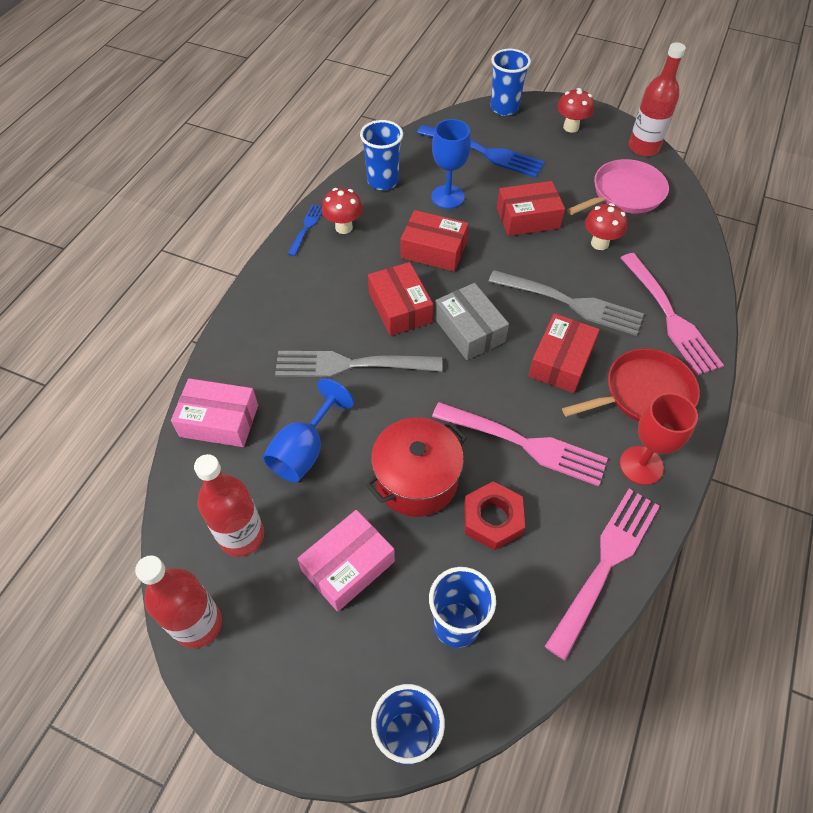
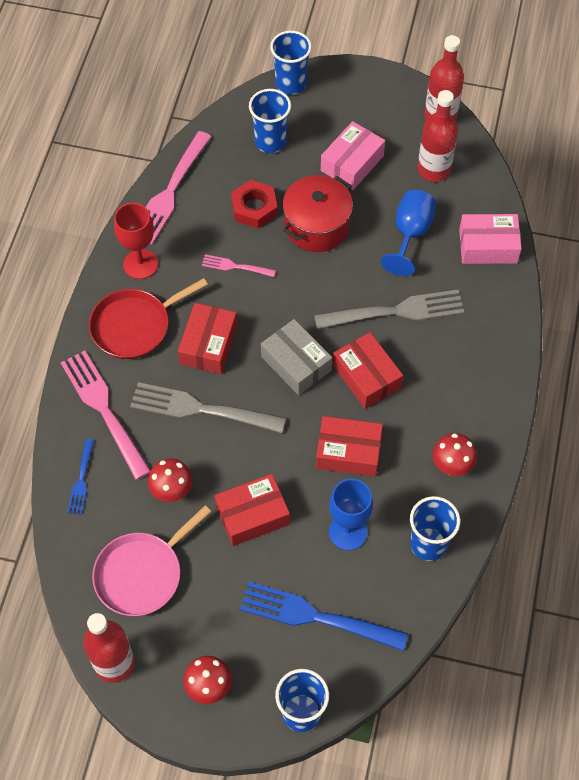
camera: 170 degrees right, 5 degrees up
(306, 228) = (491, 458): blue fork -> blue fork (81, 479)
(523, 444) = (236, 266): pink fork -> pink fork, size x0.51

